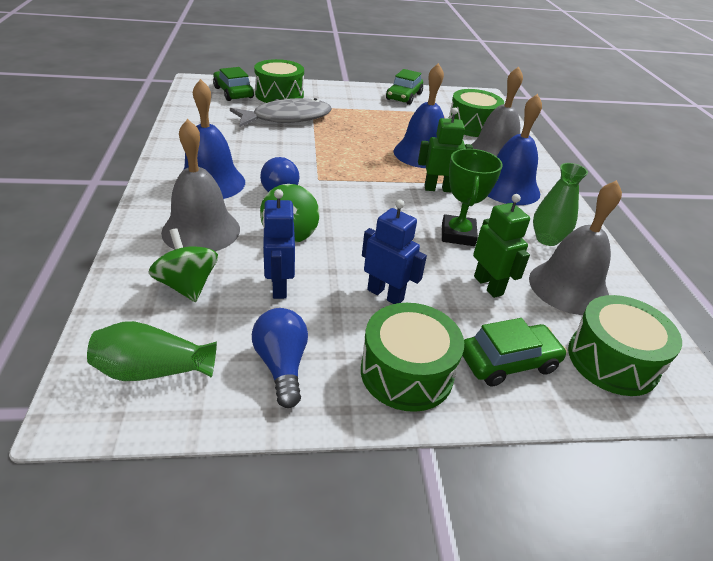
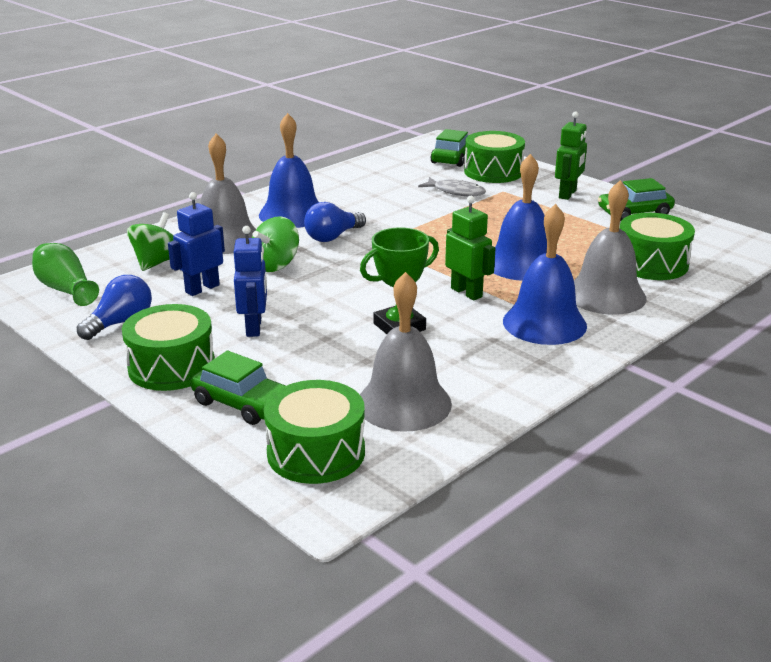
camera: 55 degrees right, 10 degrees down
(287, 118) = (456, 192): grey fish -> grey fish, size x0.57
(488, 285) = (339, 364): green robot -> green robot (568, 194)
(547, 239) = (476, 370): green vase -> none

